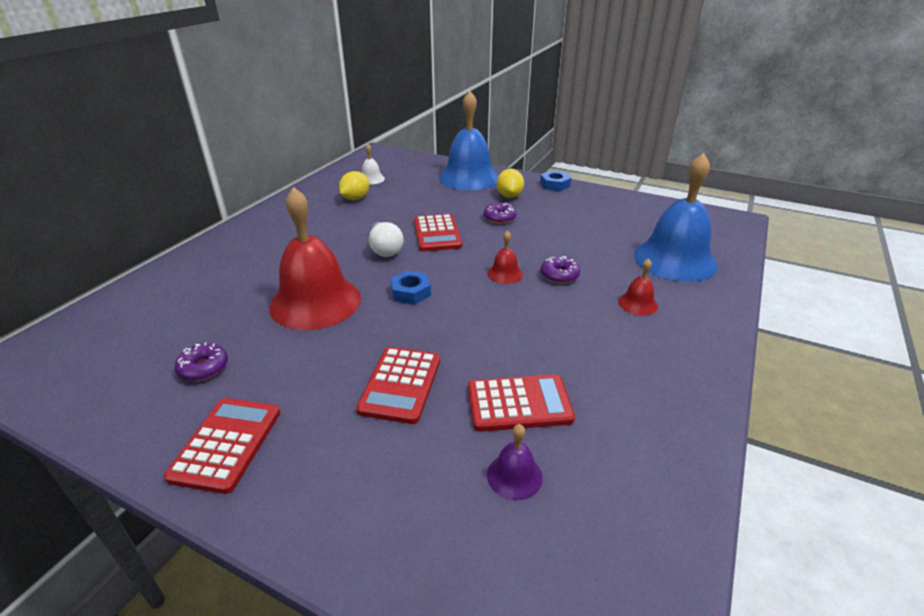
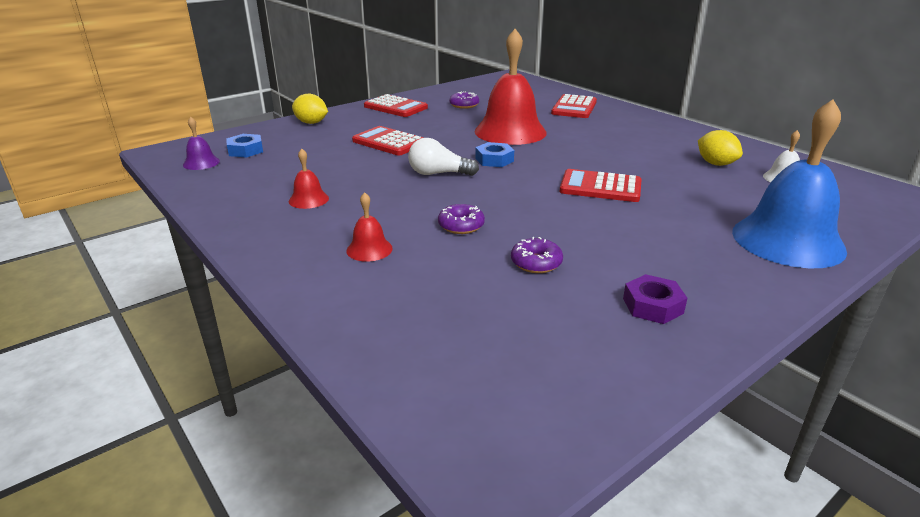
camera: 115 degrees right, 5 degrees down
(385, 249) = (580, 161): white light bulb -> white light bulb (438, 174)
(499, 218) = (625, 229): purple donut -> purple donut (536, 263)
(505, 274) = (489, 200): red bell -> red bell (308, 199)
(509, 196) = (702, 254): yellow lemon -> yellow lemon (311, 123)
(514, 476) = (281, 155): purple bell -> purple bell (201, 163)
(519, 403) = (326, 168): red calculator -> red calculator (574, 108)
(555, 185) = (746, 309): blue nut -> blue nut (246, 150)
(579, 203) = (652, 306): none -> purple nut
(675, 259) = (423, 316): blue bell -> none

